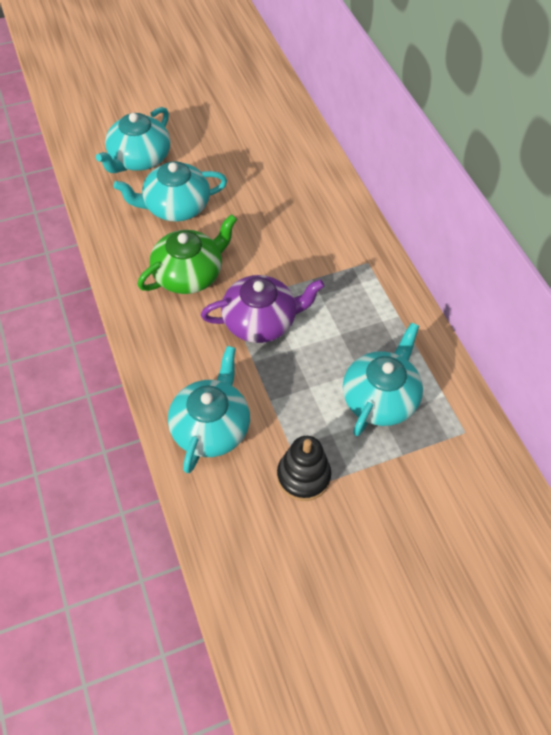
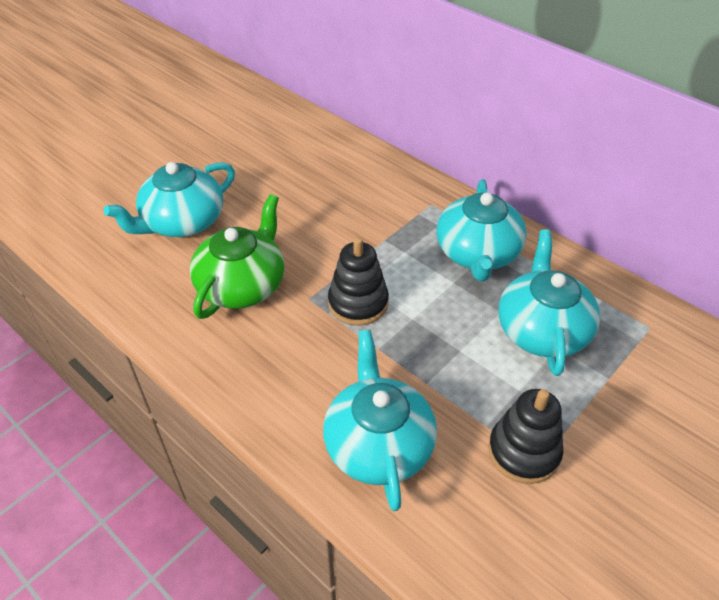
camera: 25 degrees left, 10 degrees down
(139, 159) = (108, 189): turquoise teapot -> turquoise teapot (477, 253)
(260, 321) = (358, 303): purple teapot -> black stacking toy

